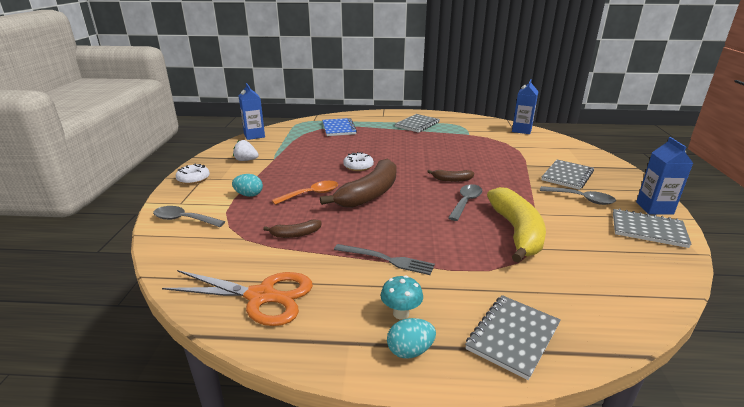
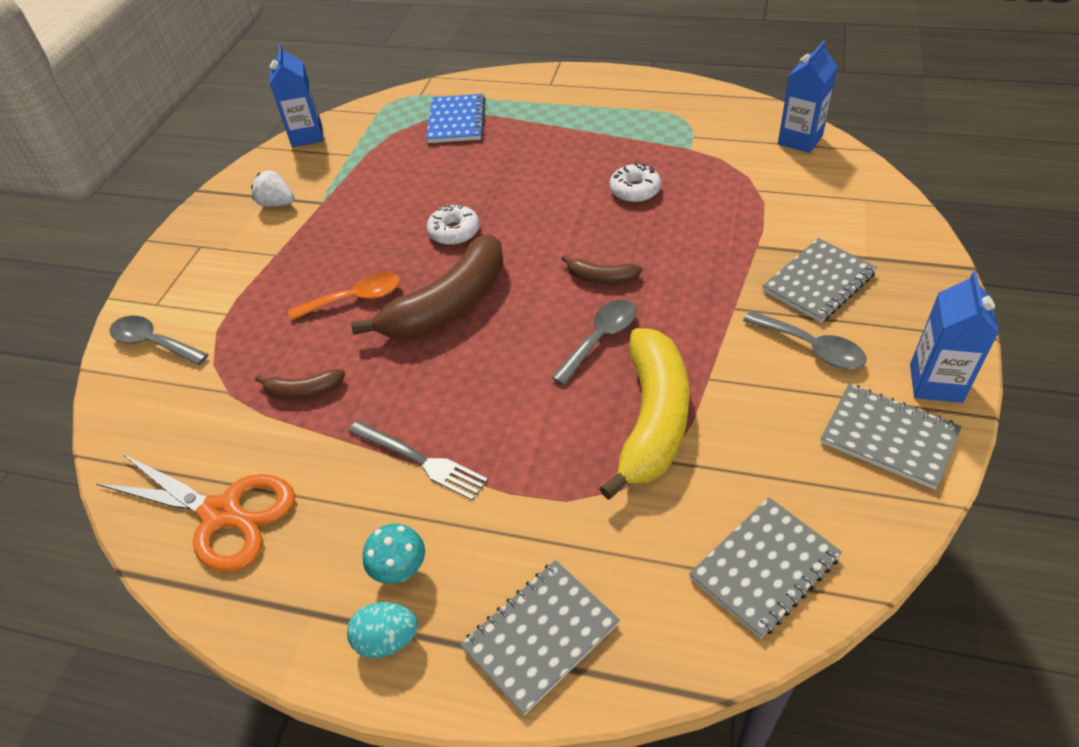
camera: 15 degrees right, 20 degrees up
(193, 179) = (186, 247): white donut -> white donut (635, 190)
(249, 195) = (259, 293): turquoise egg -> none
(417, 124) = (604, 114): grey notebook -> grey notebook (764, 568)

